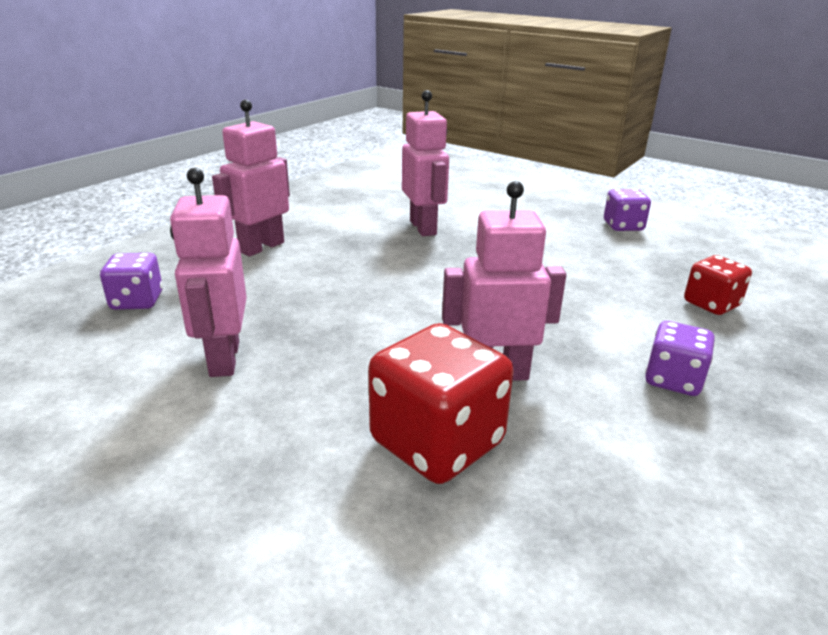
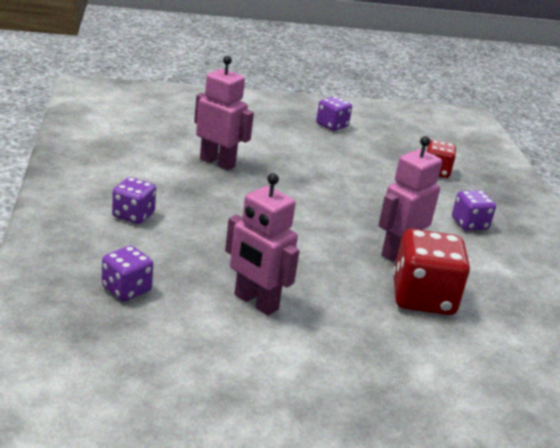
camera: 45 degrees left, 0 degrees up
(261, 247) = (133, 215): pink robot -> purple dice

